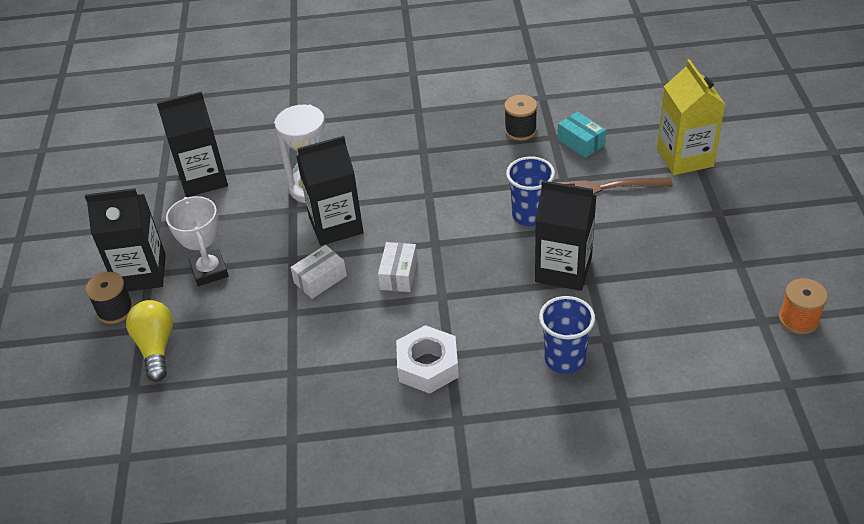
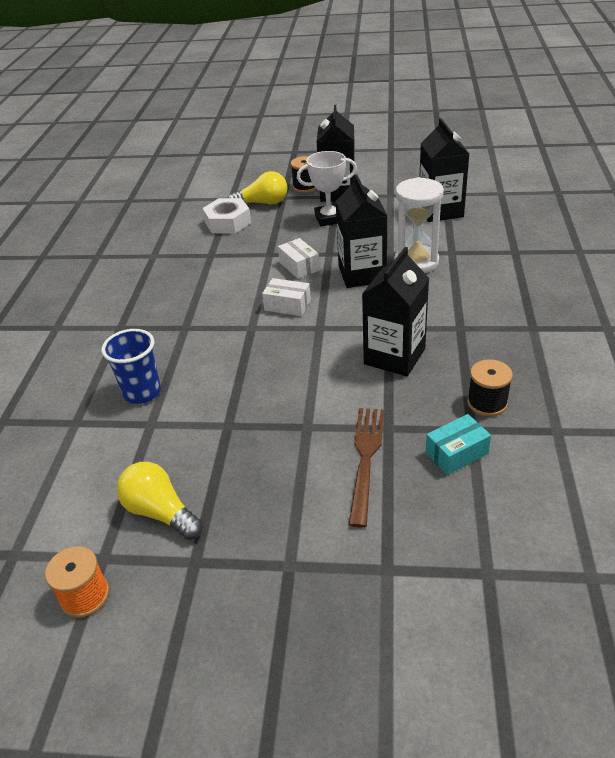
camera: 100 degrees right, 5 degrees down
(428, 366) = (180, 315): white nut -> white nut (228, 222)
(530, 215) = (337, 393): blue cup -> none
(563, 269) = (250, 407): black carton -> black carton (394, 356)
(684, 157) = (408, 556): yellow carton -> none
(704, 298) = (160, 512): none -> yellow light bulb

